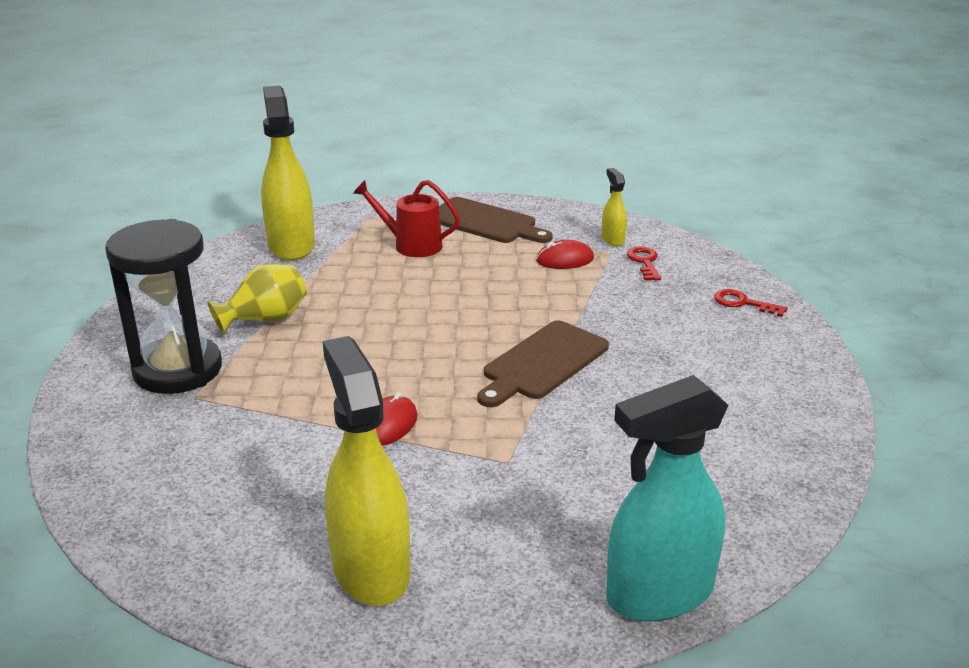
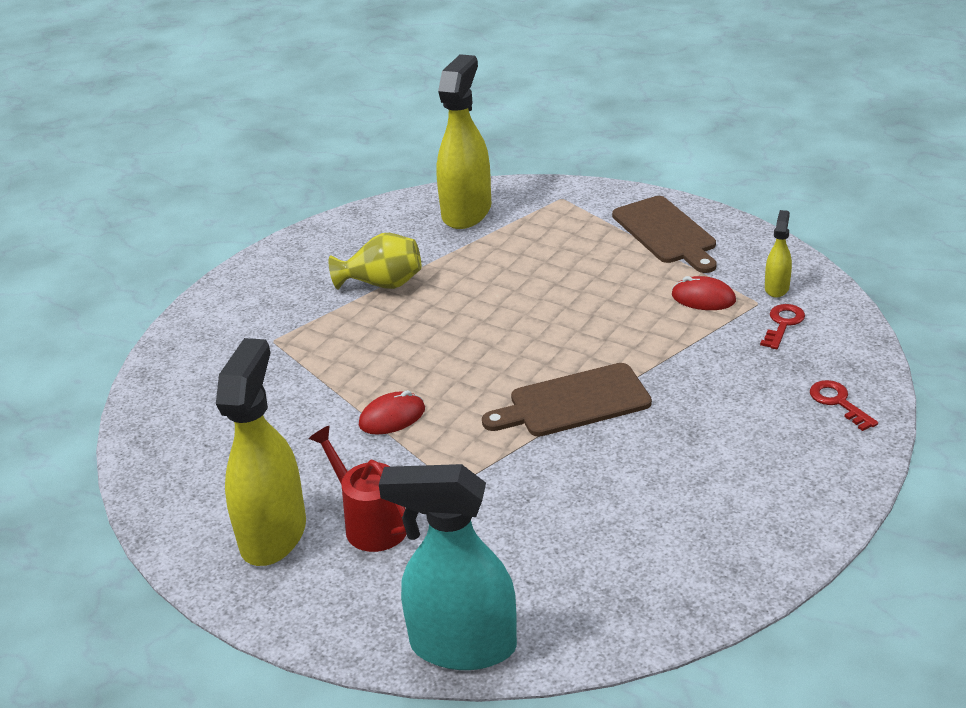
camera: 35 degrees right, 5 degrees up
(178, 370) = (280, 311): black hourglass -> none
(410, 245) = (571, 240): red watering can -> red watering can (369, 523)

